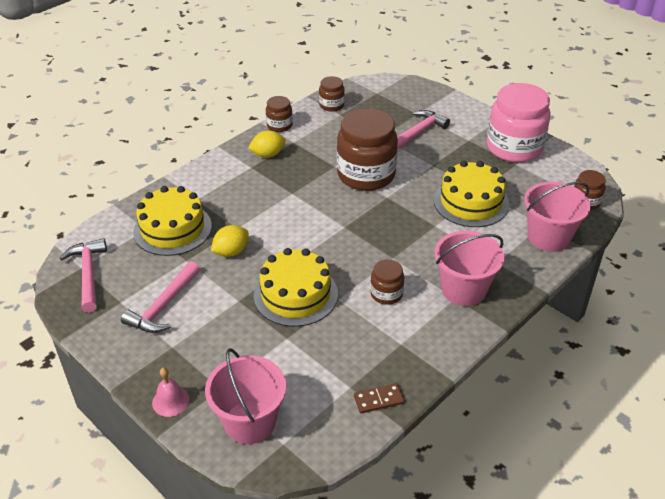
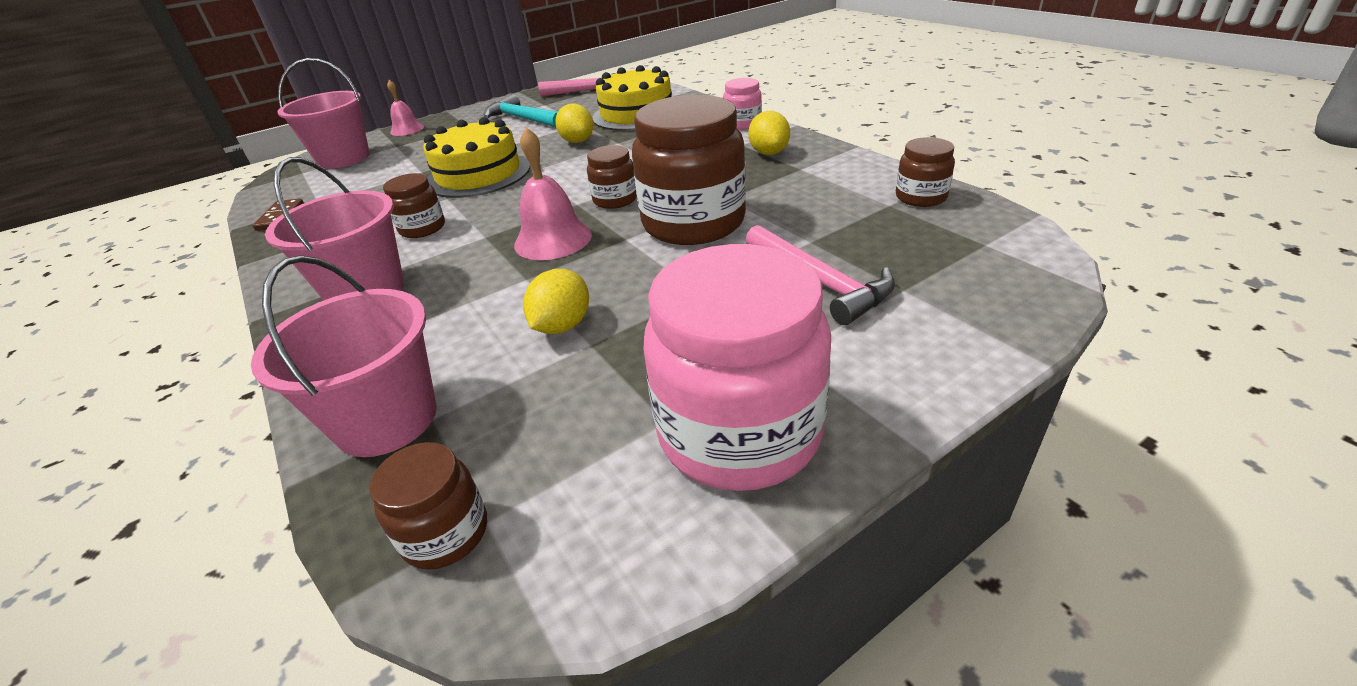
camera: 105 degrees right, 5 degrees down
(163, 306) = (522, 119): pink hammer -> turquoise hammer
(211, 169) = (742, 124): none -> pink jar
(279, 125) = (848, 158): brown jar -> brown jar (615, 200)
(392, 225) = (553, 239): none -> pink bell
(471, 202) = (562, 326): yellow cake -> yellow lemon

